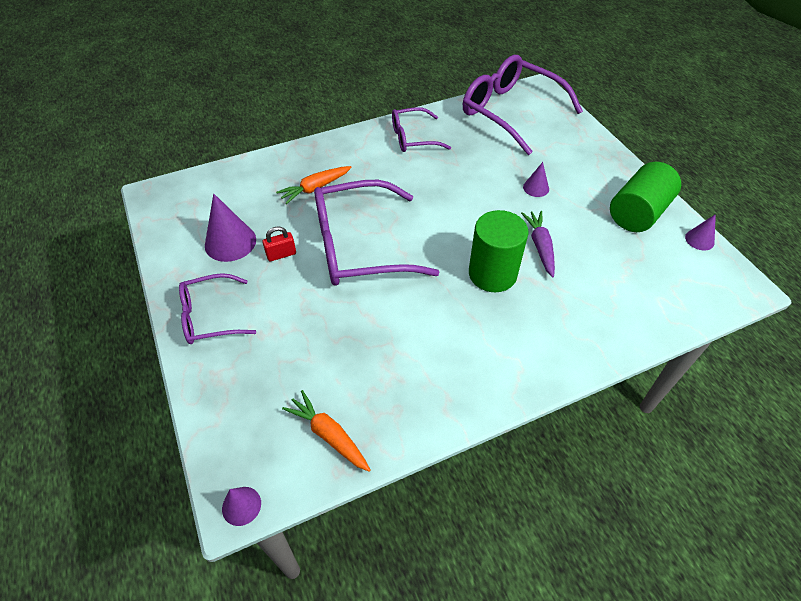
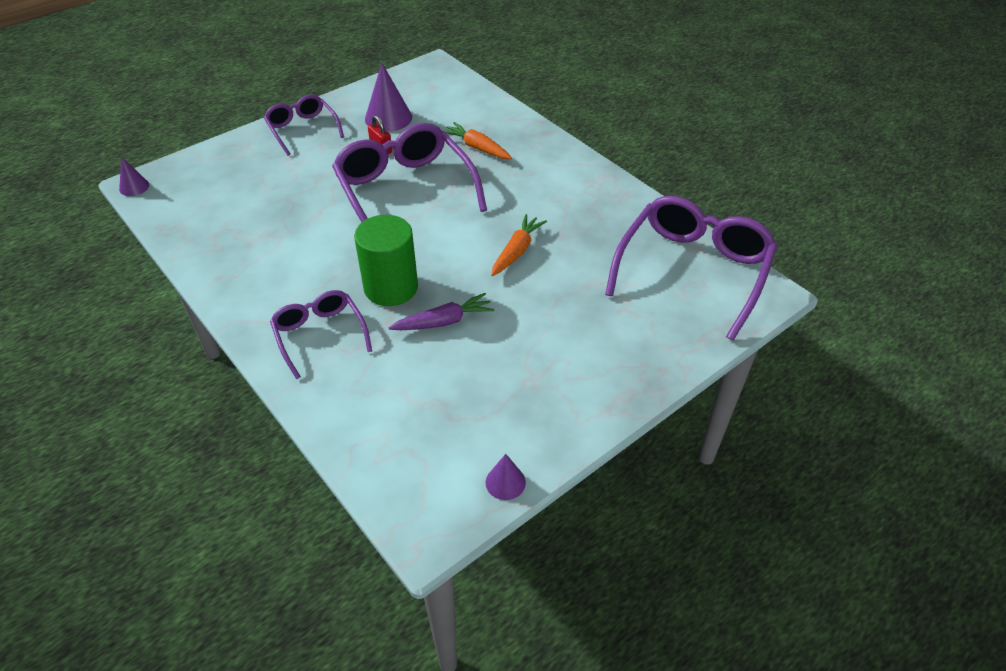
camera: 75 degrees right, 5 degrees down
(328, 435) = (192, 215): orange carrot -> orange carrot (517, 251)
(413, 138) = (592, 197): purple glasses -> purple glasses (320, 335)
(536, 188) = (546, 309): purple cone -> none
(637, 213) = (536, 412): green cylinder -> none

